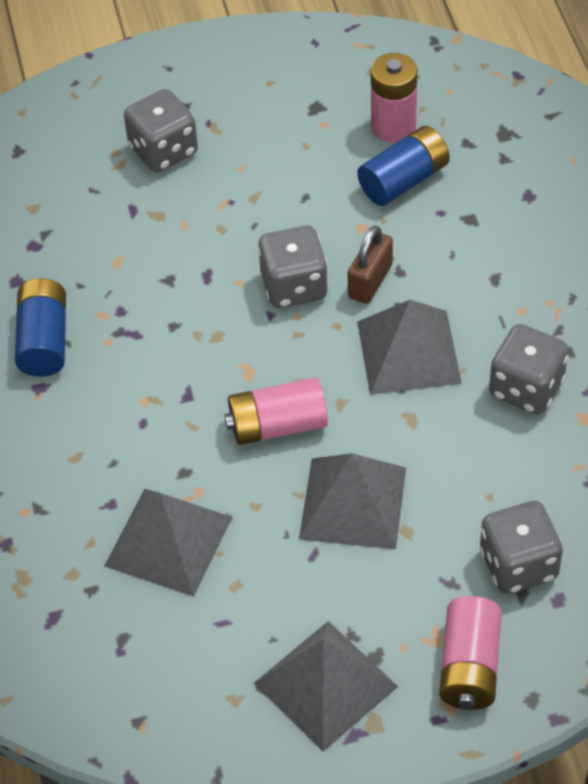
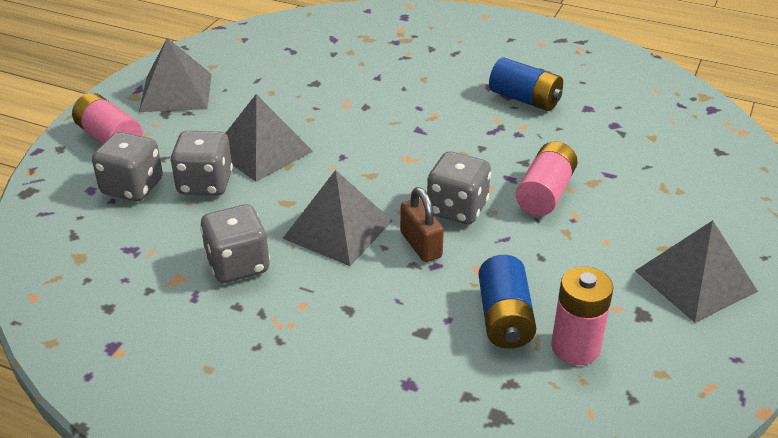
camera: 125 degrees right, 15 degrees down
(163, 151) = (660, 212): grey dice -> grey dice (205, 184)
(168, 541) = (328, 84): grey pyramid -> grey pyramid (695, 280)
(277, 425) = (353, 150): pink battery -> pink battery (545, 193)

